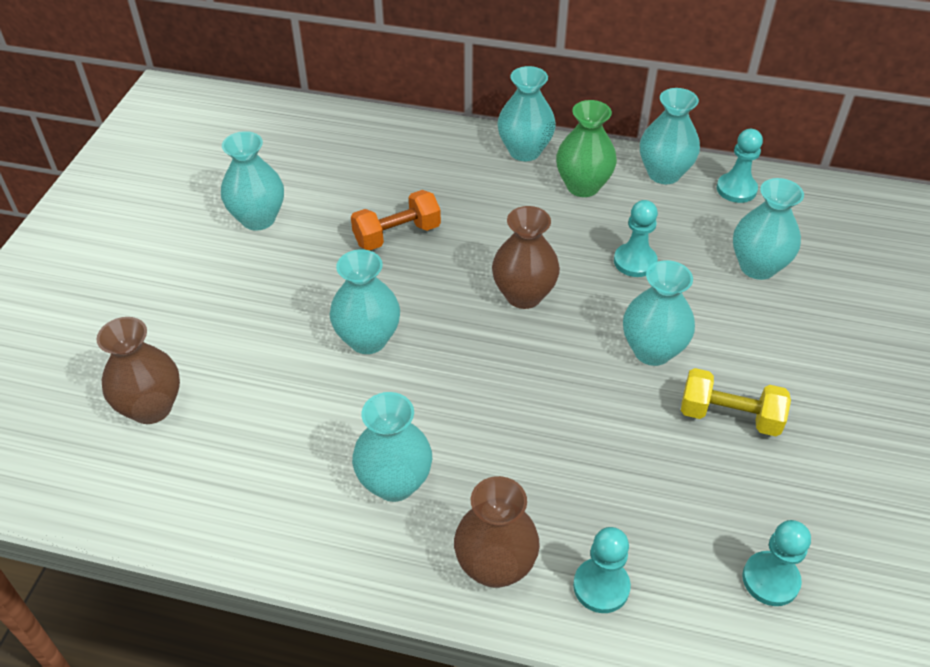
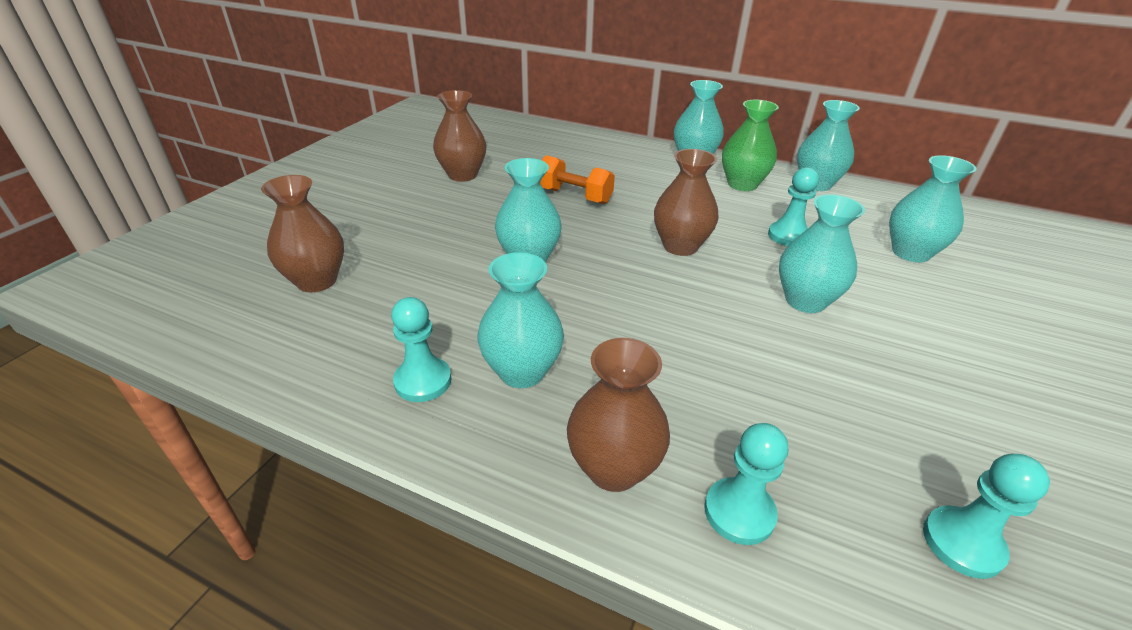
camera: 10 degrees right, 10 degrees down
(258, 219) = (462, 175): turquoise vase -> brown vase
(397, 235) = (574, 196): orange dumbbell -> orange dumbbell turned 45 degrees clockwise
(729, 416) = (892, 365): yellow dumbbell -> none
(736, 189) = (884, 200): turquoise pawn -> turquoise pawn (423, 381)

